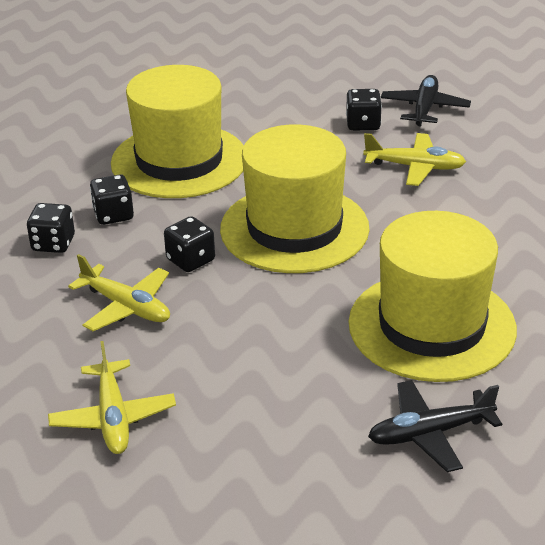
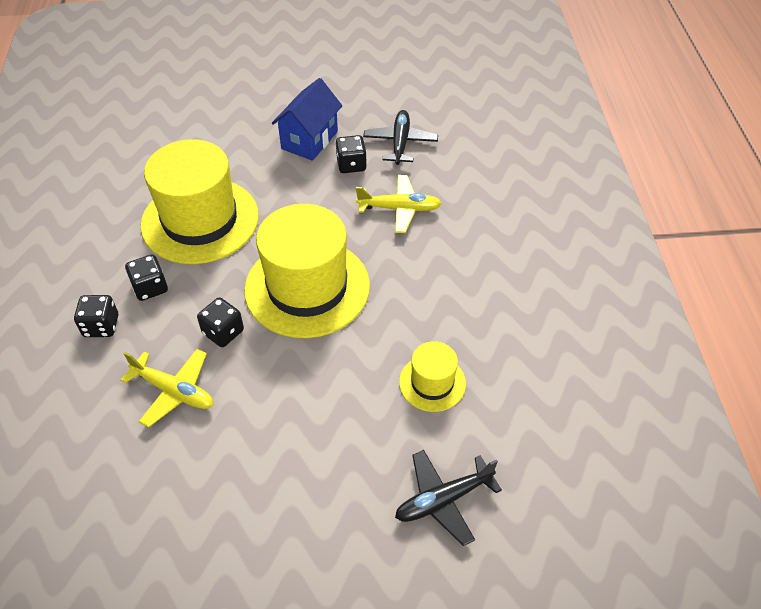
camera: 10 degrees left, 15 degrees up
(113, 418) = (177, 518): yellow plane -> none
(317, 99) = (309, 140): none -> blue house
(431, 326) = (432, 383): yellow hat -> yellow hat, size x0.49

